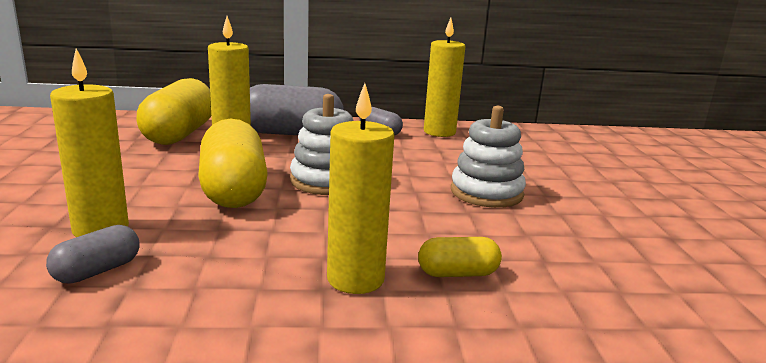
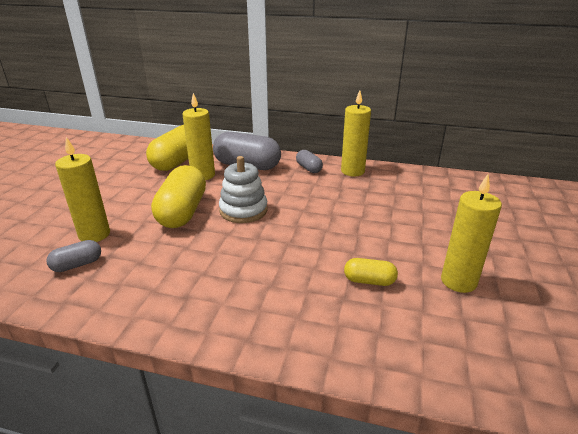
camera: 20 degrees right, 10 degrees up
(355, 279) = (210, 293): yellow candle -> yellow candle (458, 281)
(457, 273) = (276, 299): yellow capsule -> yellow capsule (369, 281)
(486, 193) = (346, 232): white stacking toy -> none

